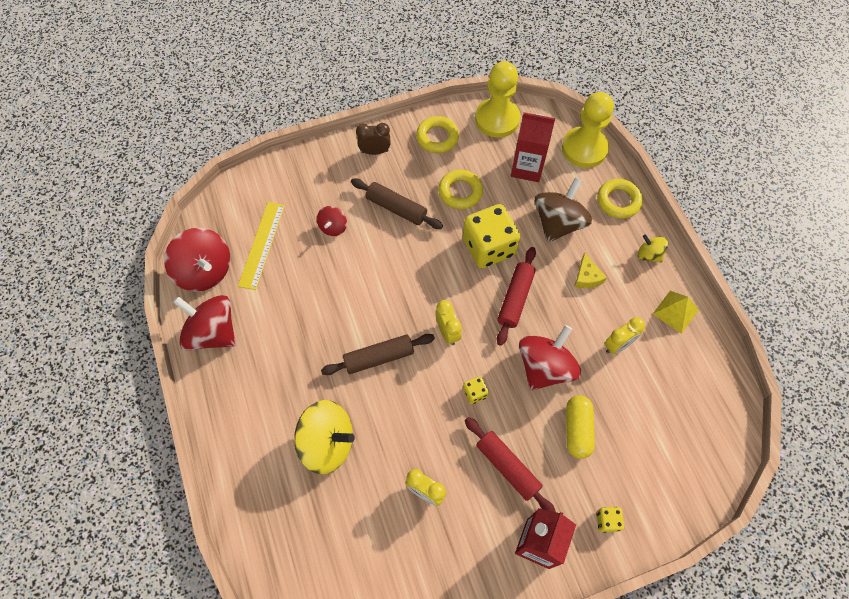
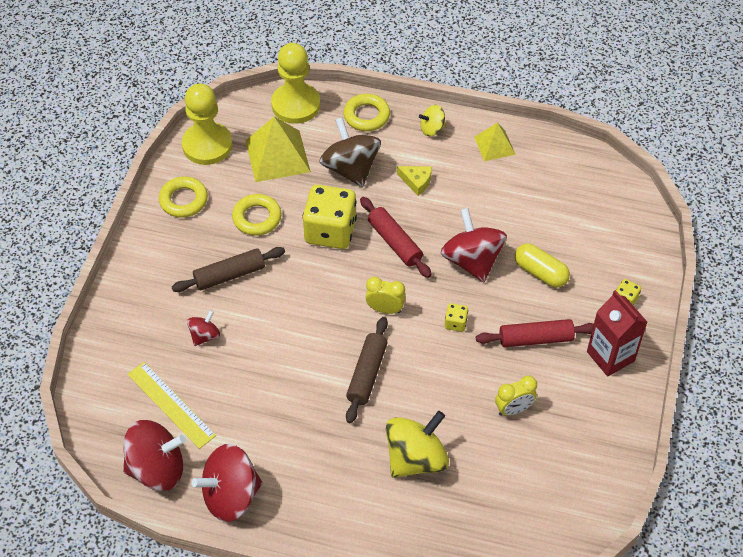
camera: 55 degrees left, 10 degrees down
(333, 227) = (204, 336): red spinning top -> red spinning top turned 105 degrees counterclockwise
(375, 151) = (152, 256): brown clock -> none
(527, 168) = (277, 156): red carton -> yellow pyramid
(617, 345) = (492, 201): yellow clock -> none

